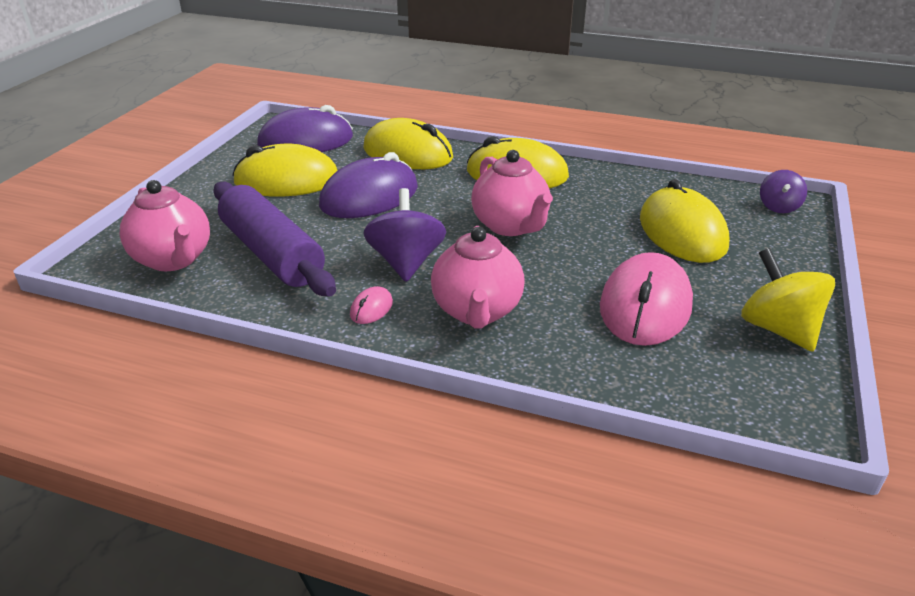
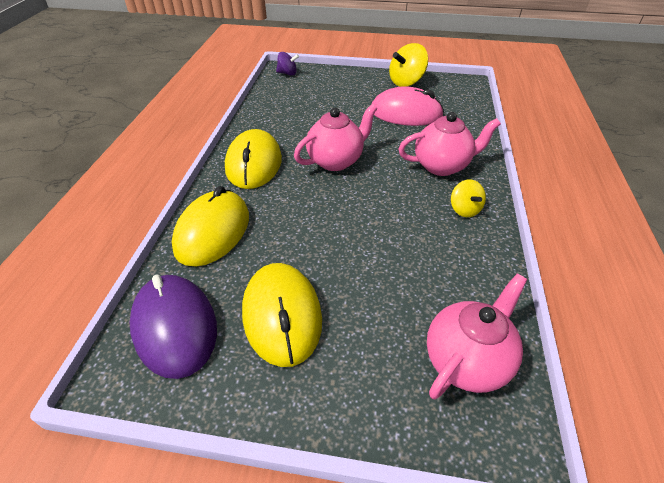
camera: 100 degrees left, 10 degrees up
(272, 254) = (424, 284): purple rolling pin -> none
(369, 197) = (307, 241): purple mouse -> none
(371, 308) = (464, 209): pink mouse -> yellow spinning top
(406, 262) = (402, 202): purple spinning top -> none
(682, 232) = (325, 101): yellow mouse -> none

